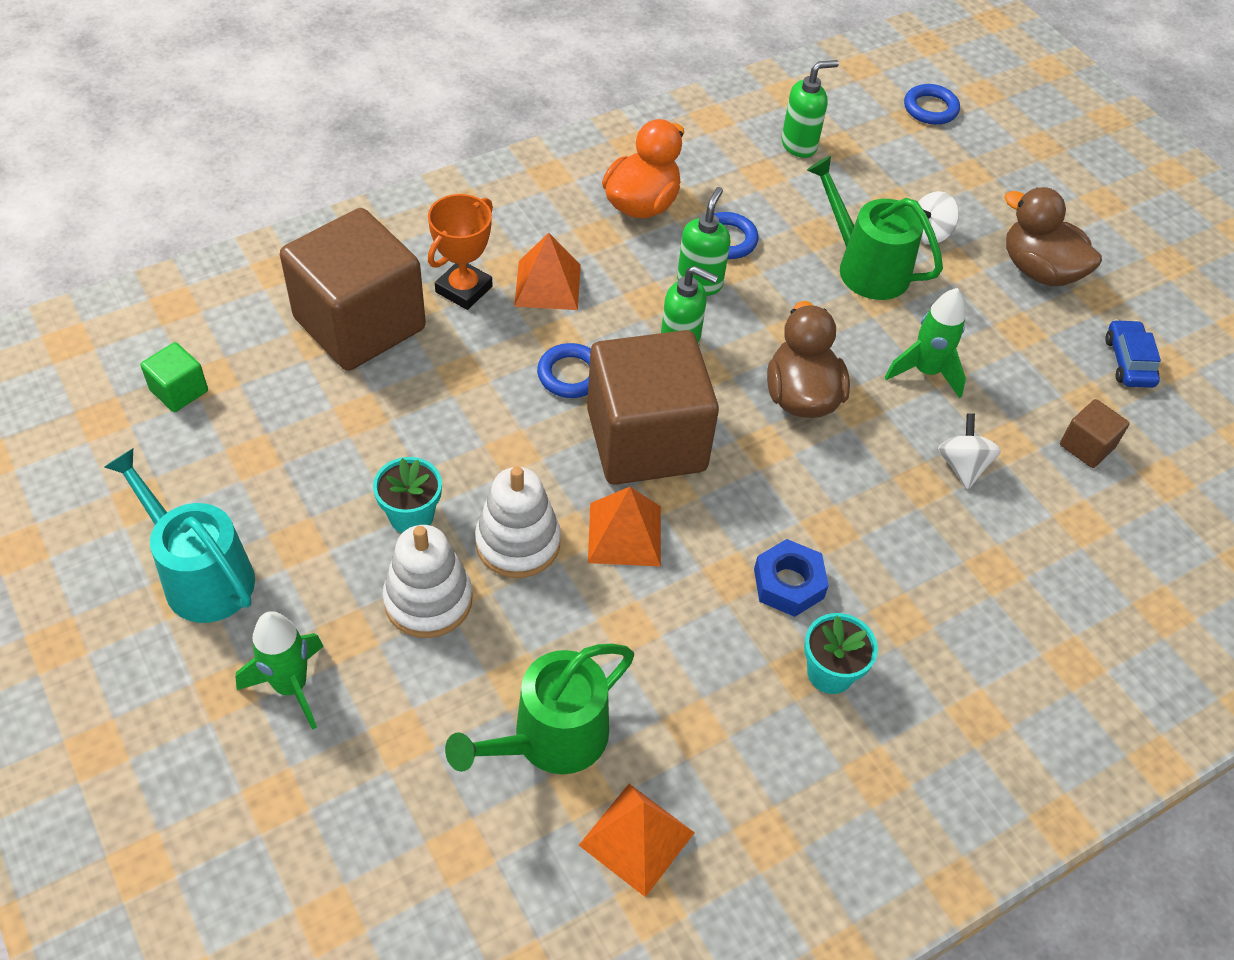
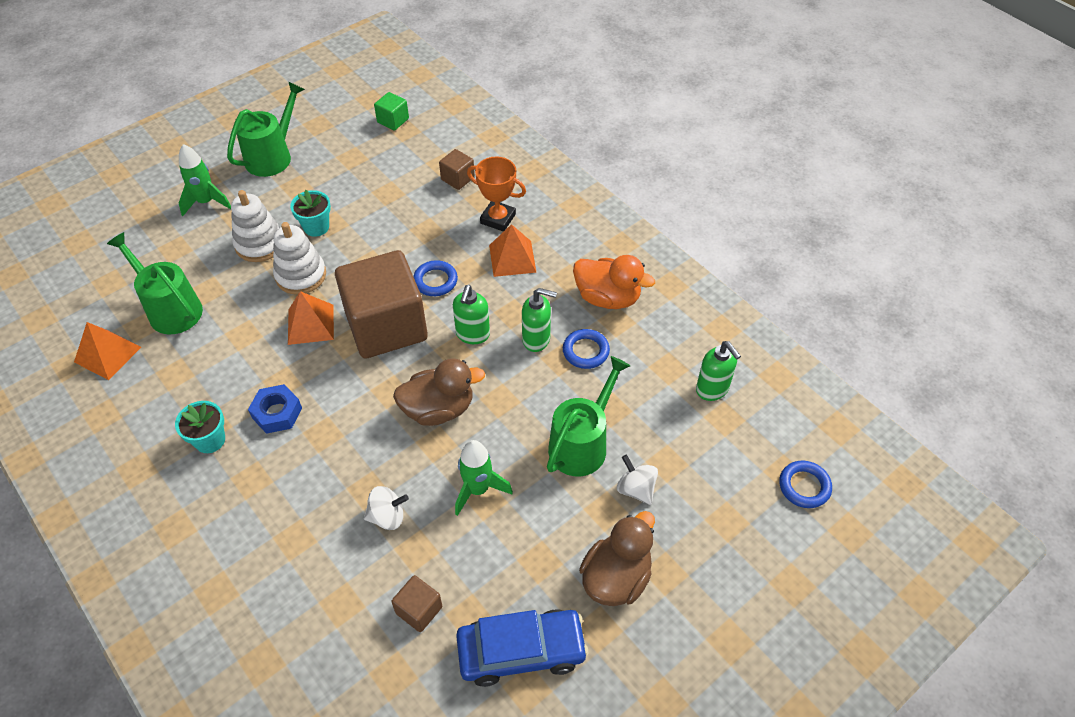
camera: 85 degrees right, 0 degrees up
(201, 576) = (272, 156): turquoise watering can -> green watering can
(359, 323) = (457, 178): brown cube -> brown cube, size x0.42
(1128, 361) = (521, 651): blue car -> blue car, size x1.72

